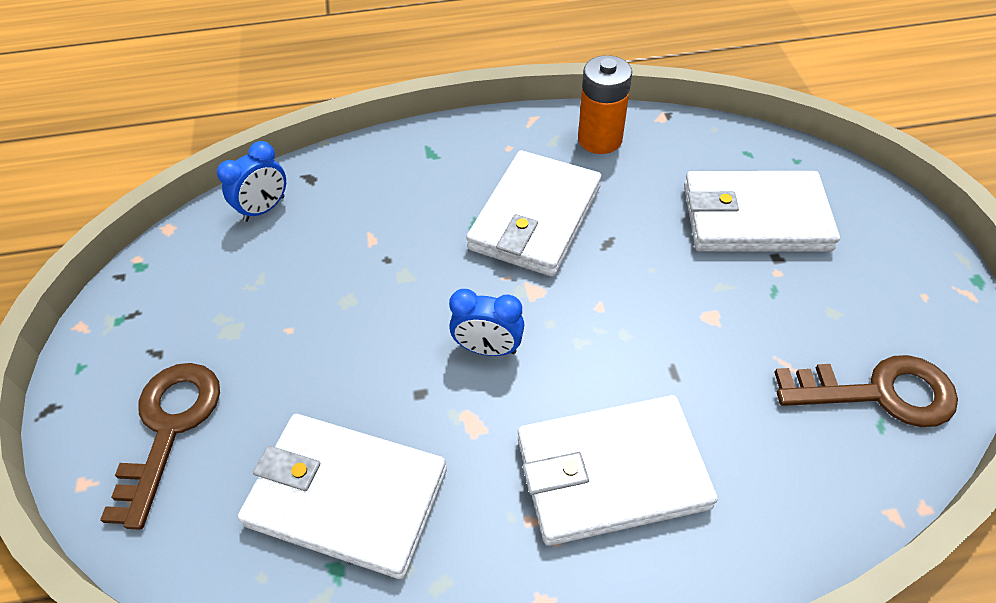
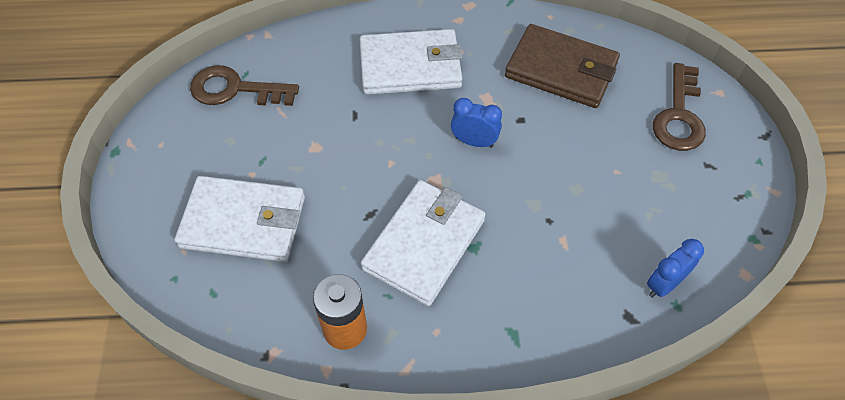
camera: 175 degrees left, 5 degrees up
(347, 497) = (561, 70): white wallet -> brown wallet

